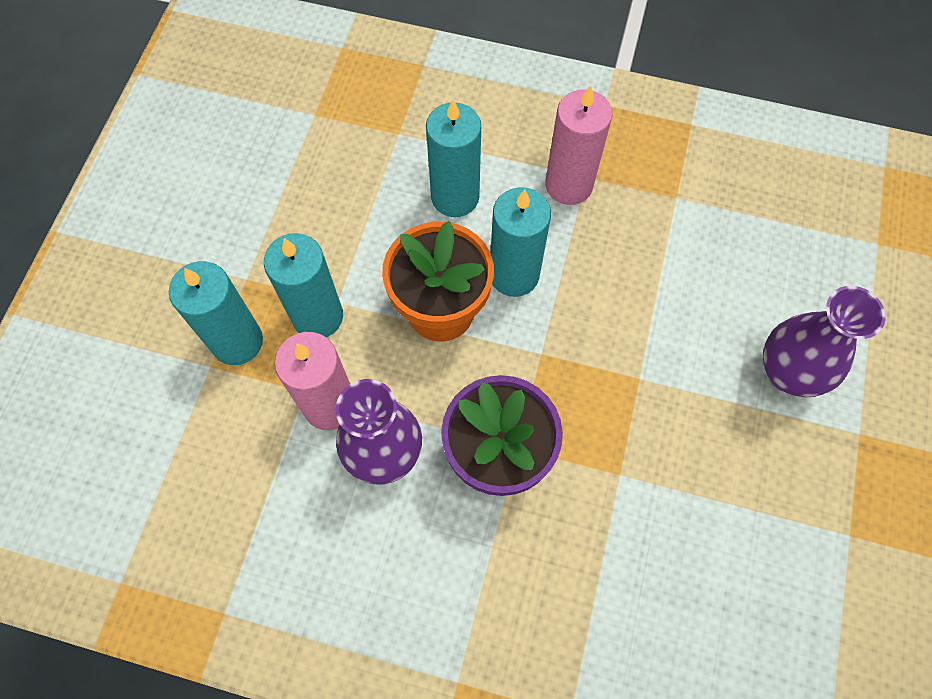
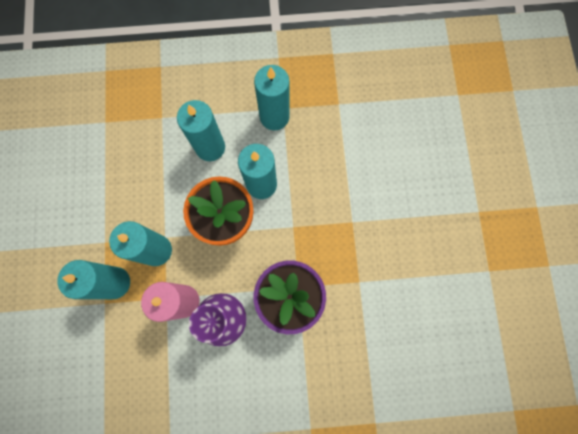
camera: 20 degrees left, 10 degrees up
(569, 185) = (274, 117): pink candle -> turquoise candle
(788, 372) = (431, 189): purple vase -> none

